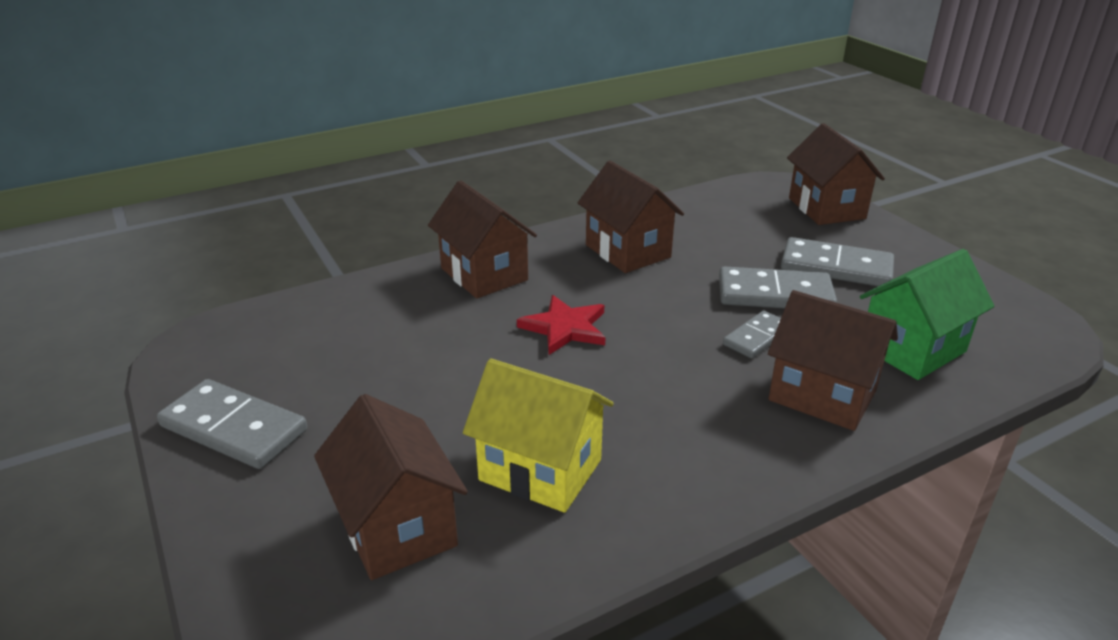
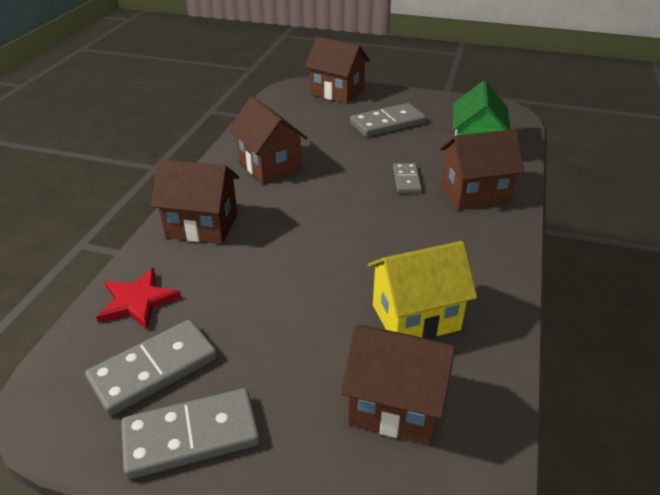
camera: 45 degrees left, 5 degrees up
(565, 328) = (305, 231): red star -> red star (137, 301)
(628, 251) = (270, 166): brown house -> brown house turned 45 degrees clockwise
(775, 294) = (381, 152): grey domino -> grey domino (154, 369)

